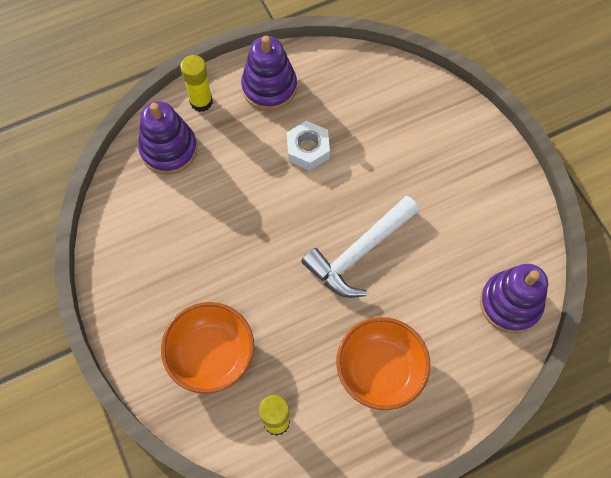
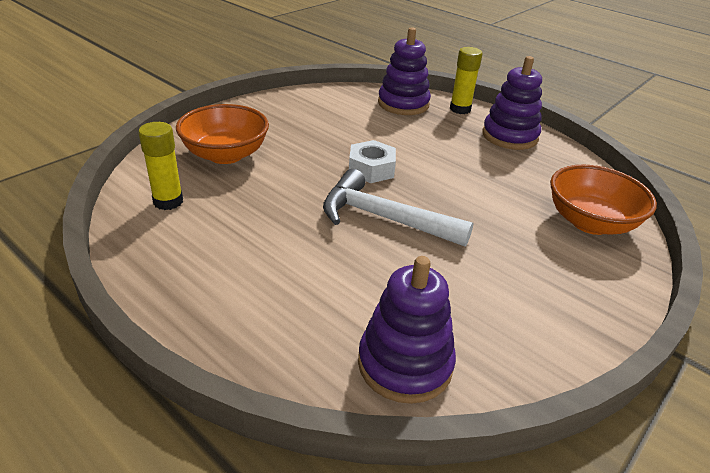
camera: 65 degrees right, 30 degrees down
(308, 149) = (469, 167): white nut -> white nut (371, 169)
(380, 370) = (252, 260): orange bowl -> orange bowl (590, 222)

